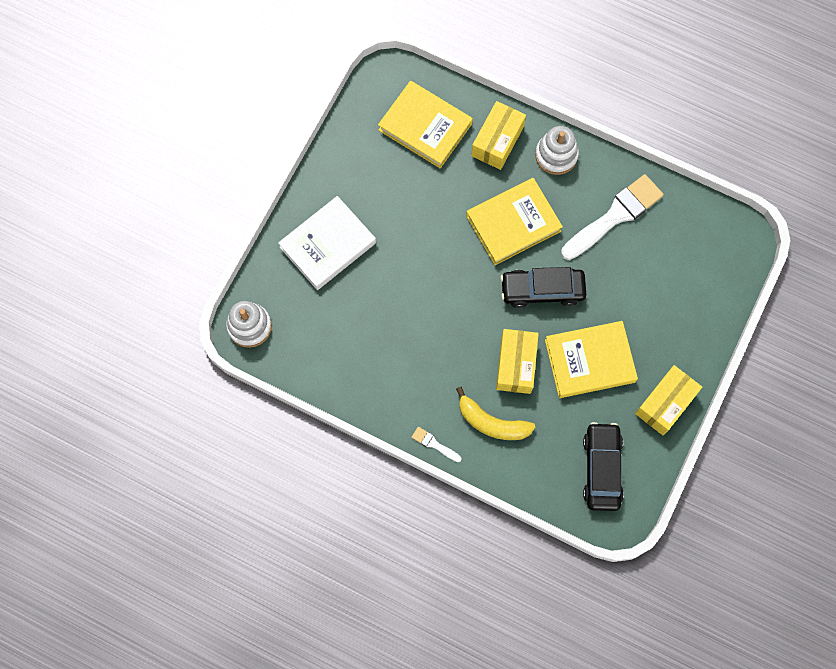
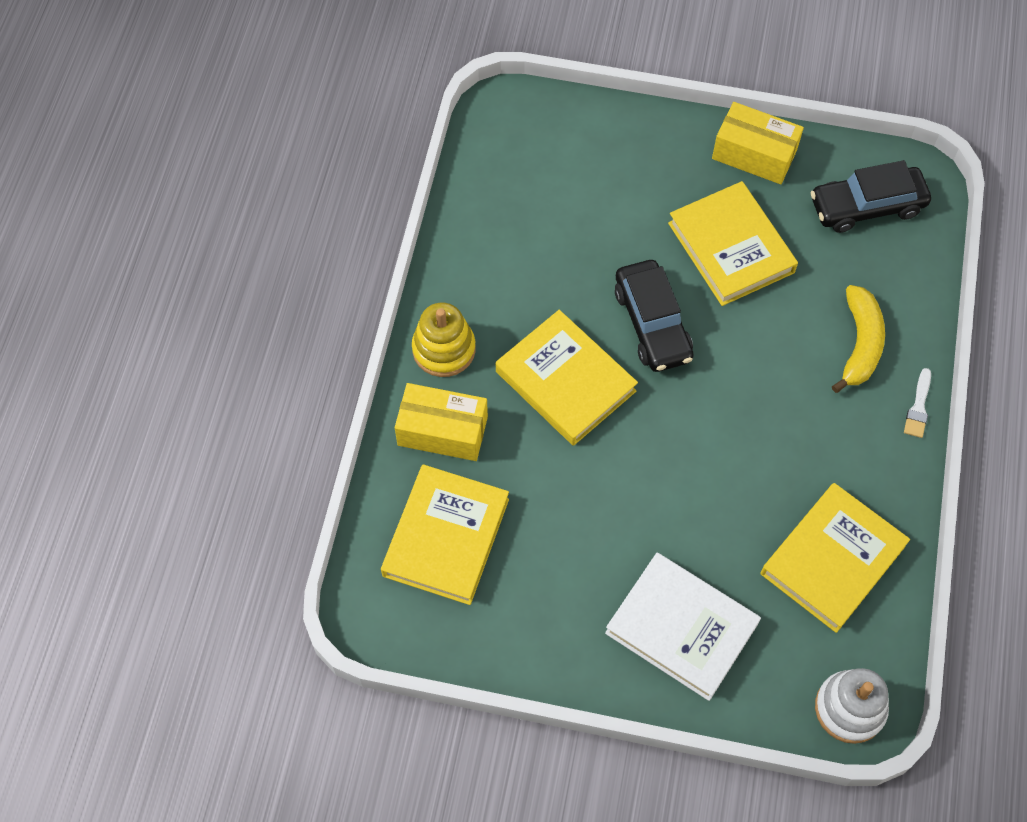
camera: 105 degrees left, 10 degrees down
(344, 349) = (832, 560): none -> yellow book
(516, 365) = (769, 333): yellow box -> none
(556, 155) = (444, 349): white stacking toy -> yellow stacking toy
(615, 216) = (515, 259): white brush -> none

